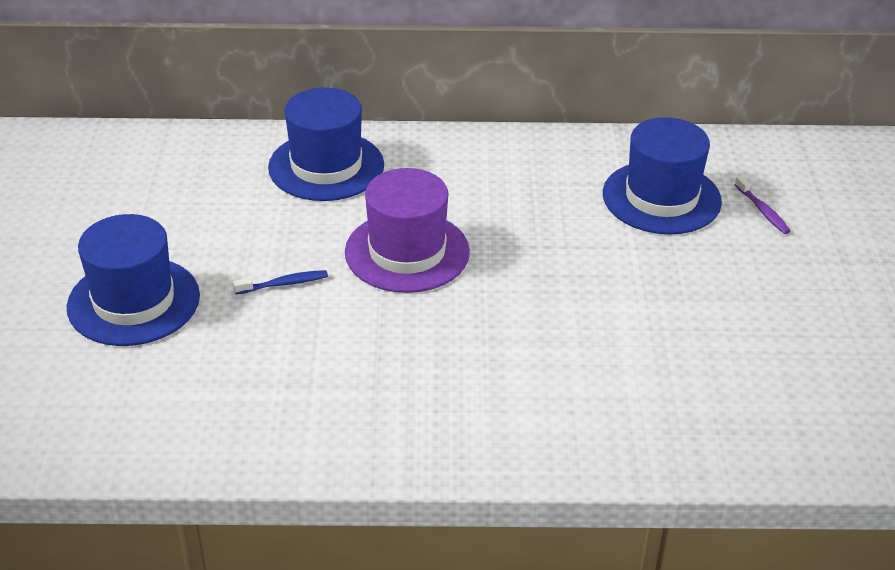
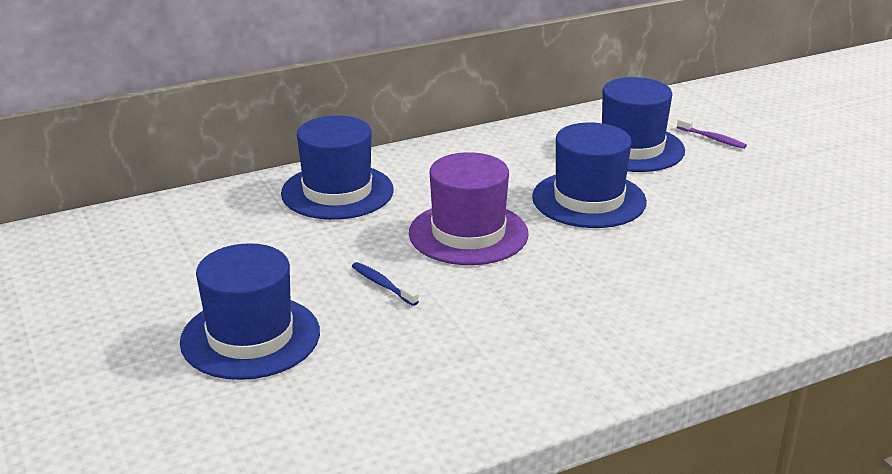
camera: 25 degrees left, 10 degrees down
(284, 284) = (382, 284): blue toothbrush -> blue toothbrush turned 90 degrees counterclockwise
(558, 248) = (589, 200): none -> blue hat

